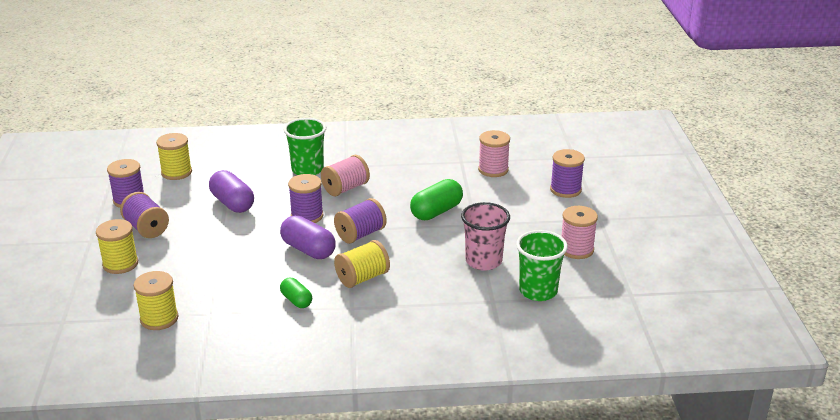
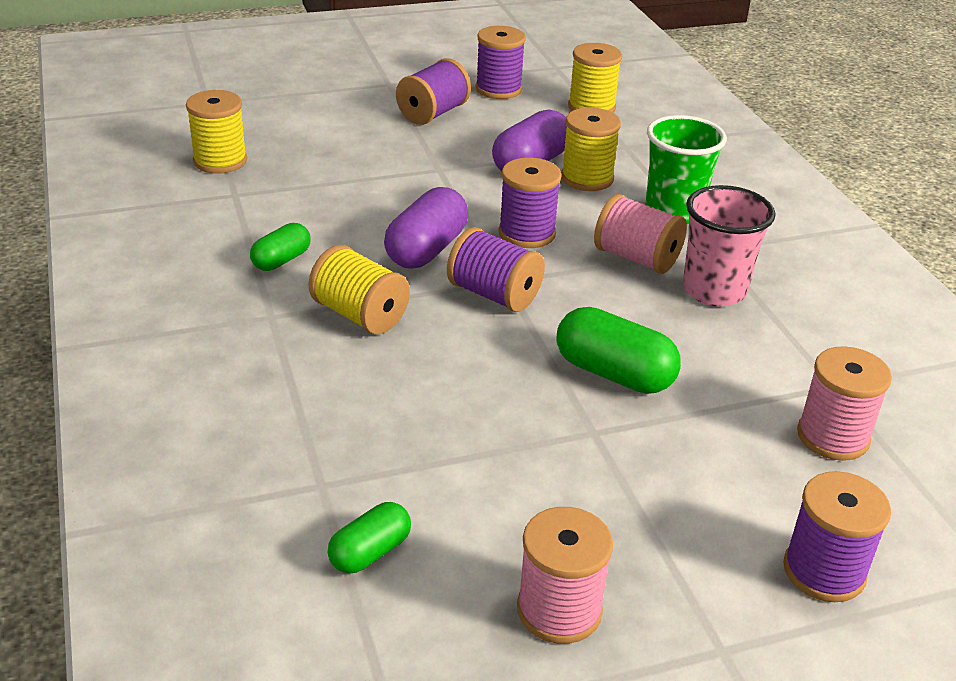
camera: 75 degrees right, 5 degrees up
(120, 264) = (341, 112): yellow spool -> yellow spool (587, 178)
(483, 261) = (458, 458): pink cup -> pink cup (714, 290)
(538, 291) = (370, 552): green cup -> green capsule

